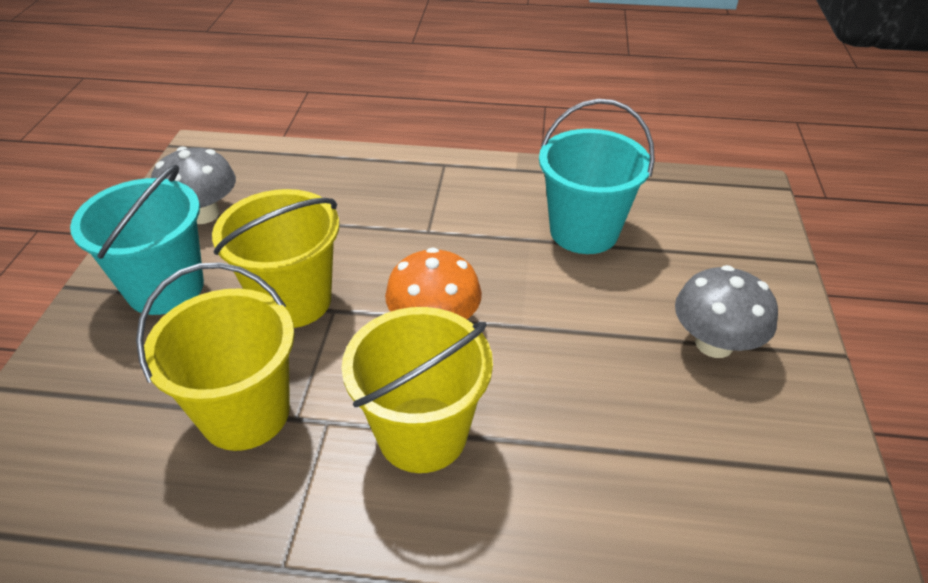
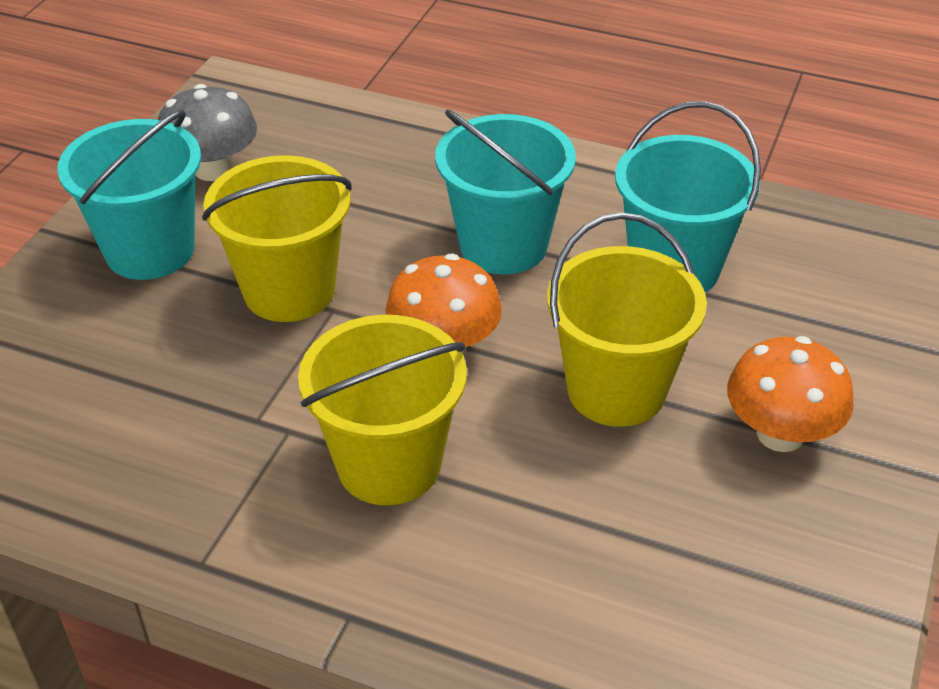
camera: 15 degrees right, 0 degrees up
(245, 413) = (203, 404): yellow bucket -> yellow bucket (616, 390)
(452, 235) = (503, 245): none -> turquoise bucket
(714, 343) = (780, 434): grey mushroom -> orange mushroom

